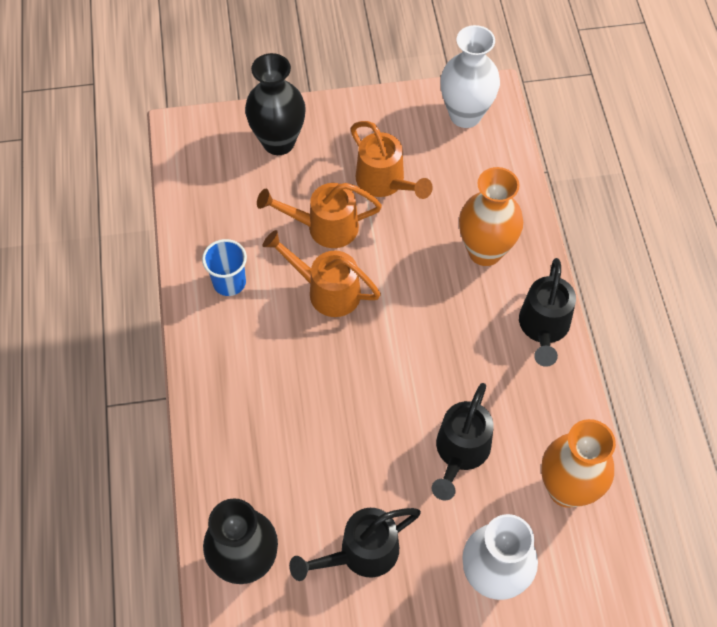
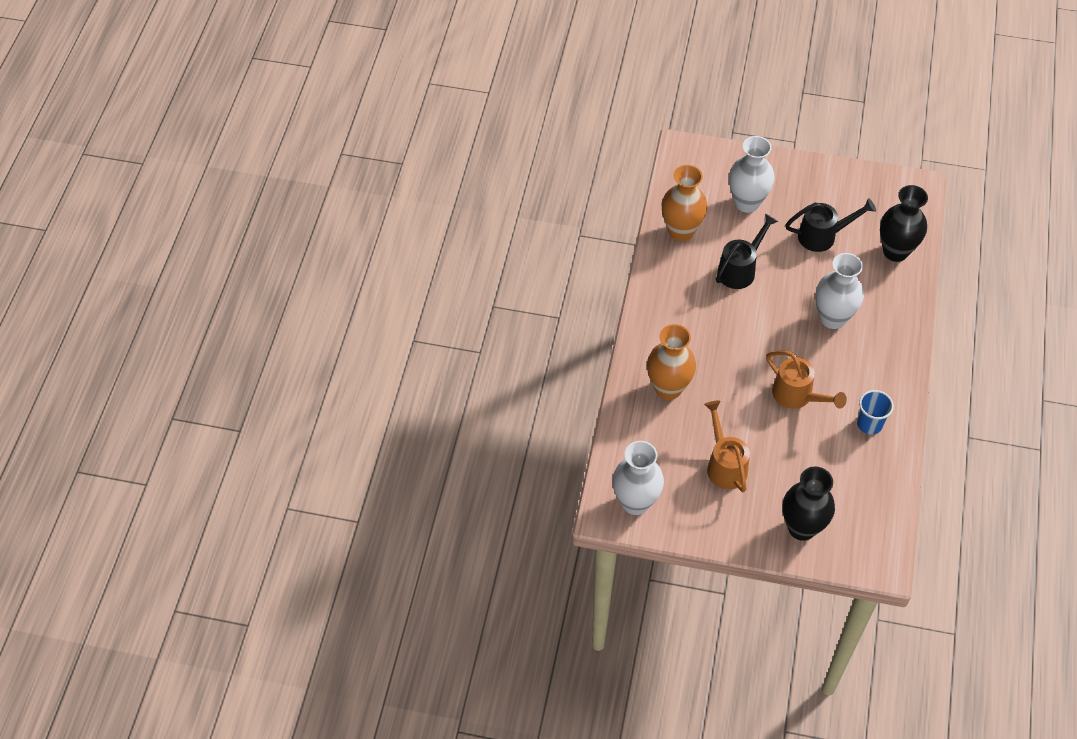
camera: 160 degrees left, 5 degrees down
(311, 416) = (832, 318): none -> white vase
(325, 227) = (784, 443): orange watering can -> none
(543, 328) = (650, 325): black watering can -> none

